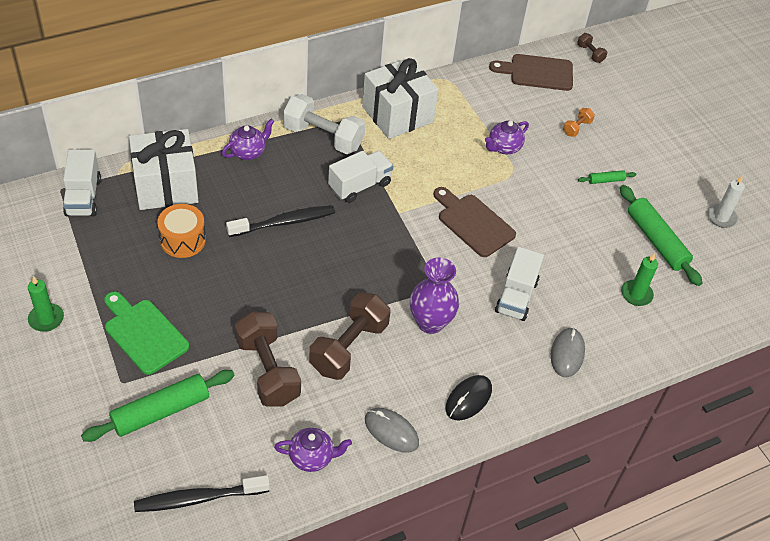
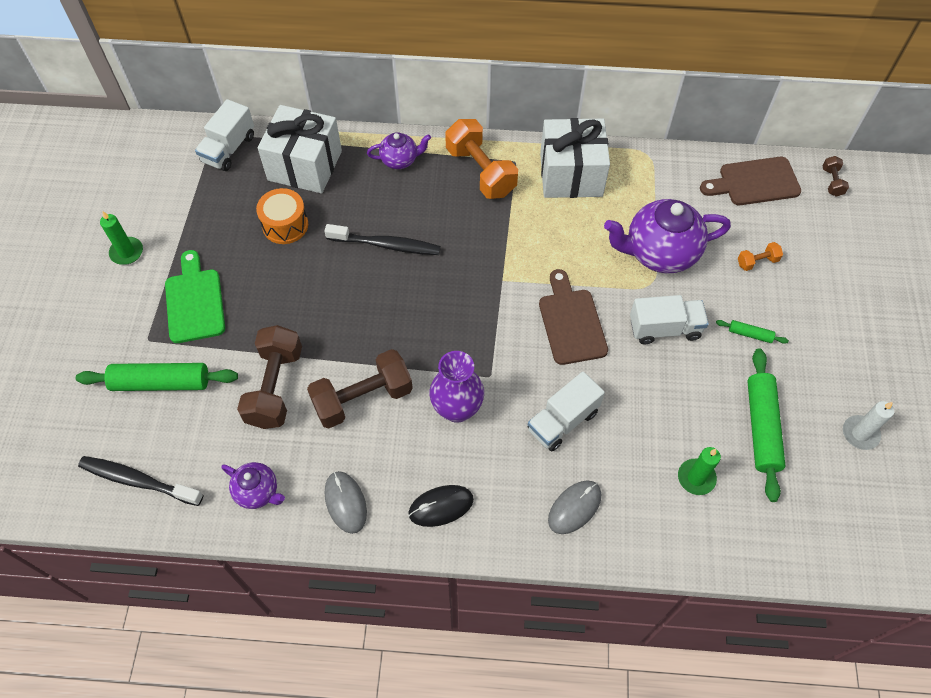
camera: 35 degrees right, 10 degrees up
(323, 137) = (480, 171): white dumbbell -> orange dumbbell
(359, 185) = (483, 236): white truck -> white truck (664, 328)
(503, 147) = (659, 253): purple teapot -> purple teapot, size x1.89
(537, 72) = (754, 182): brown cutting board -> brown cutting board turned 45 degrees counterclockwise

